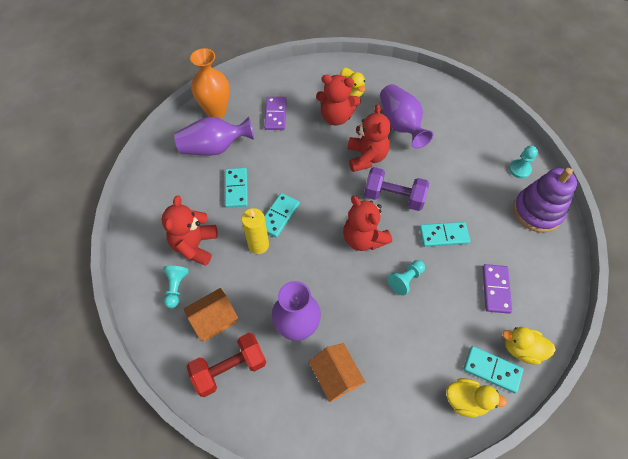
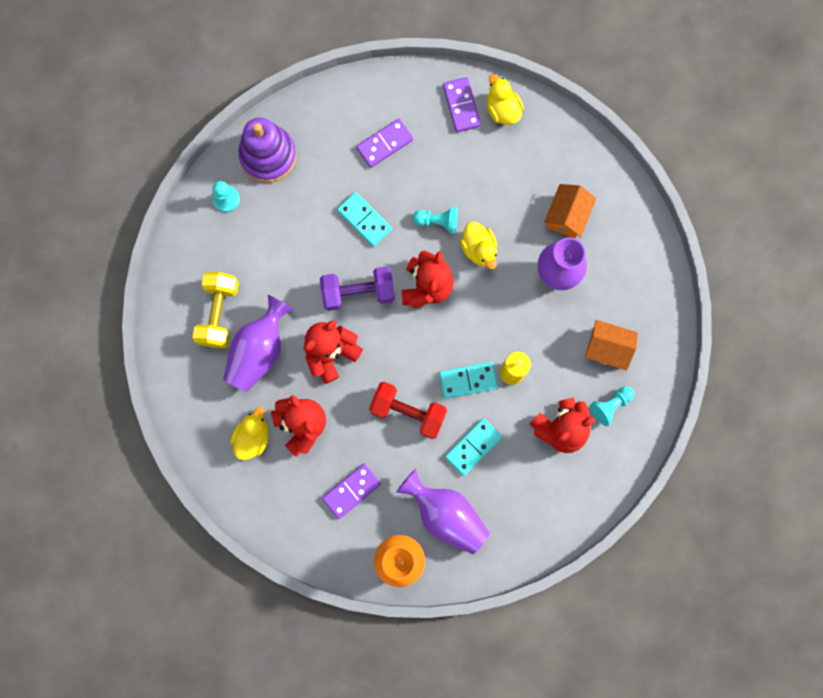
camera: 130 degrees left, 20 degrees up
(229, 369) = (632, 299): red dumbbell -> red dumbbell (408, 412)
(394, 197) = (358, 292): purple dumbbell -> purple dumbbell turned 75 degrees counterclockwise
(441, 121) = (219, 313): none -> yellow dumbbell
(492, 370) = (461, 106): turquoise domino -> purple domino
(521, 349) = (424, 94): yellow duck -> yellow duck (479, 249)

